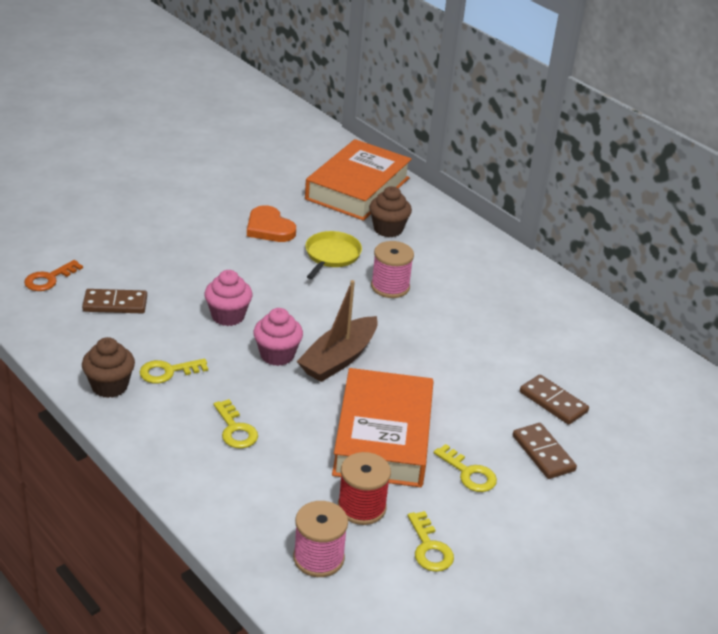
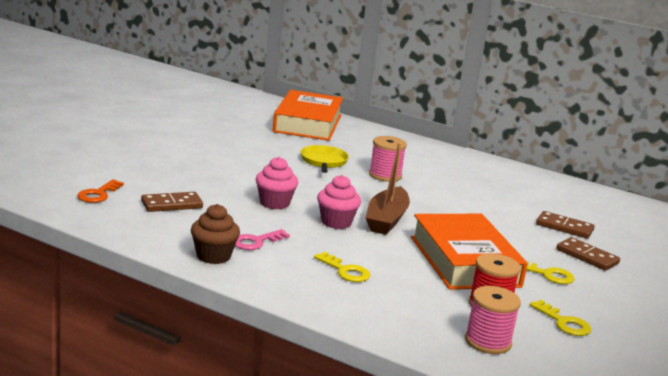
camera: 20 degrees left, 15 degrees down
(168, 372) = (256, 242): yellow key -> pink key
(269, 228) = (260, 150): orange heart -> none
(388, 229) = (352, 144): brown cupcake -> none

